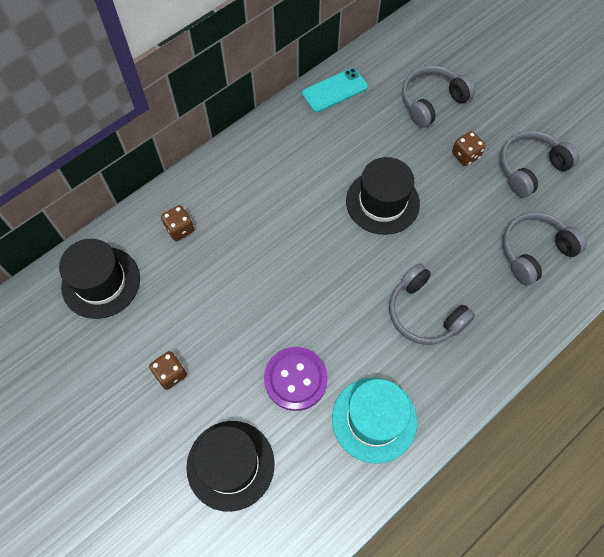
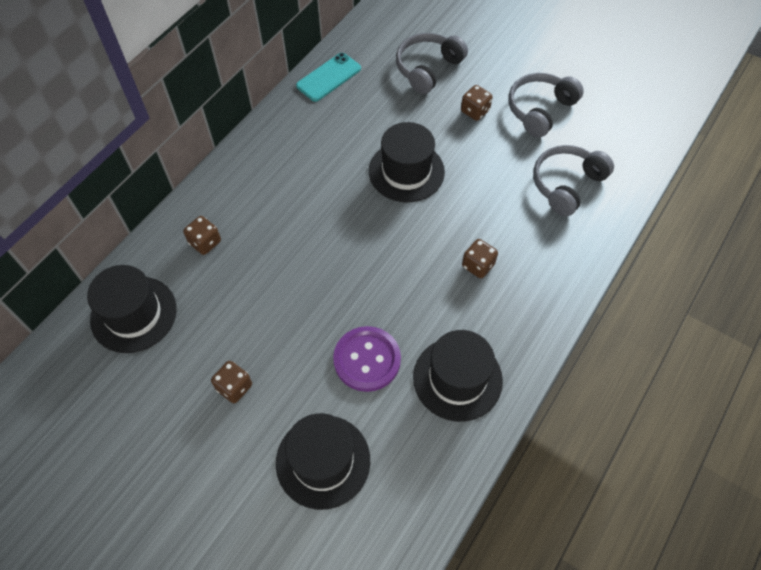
camera: 15 degrees left, 5 degrees down
(374, 419) = (457, 378): turquoise hat -> black hat
(424, 313) = (478, 265): grey headphones -> brown dice

